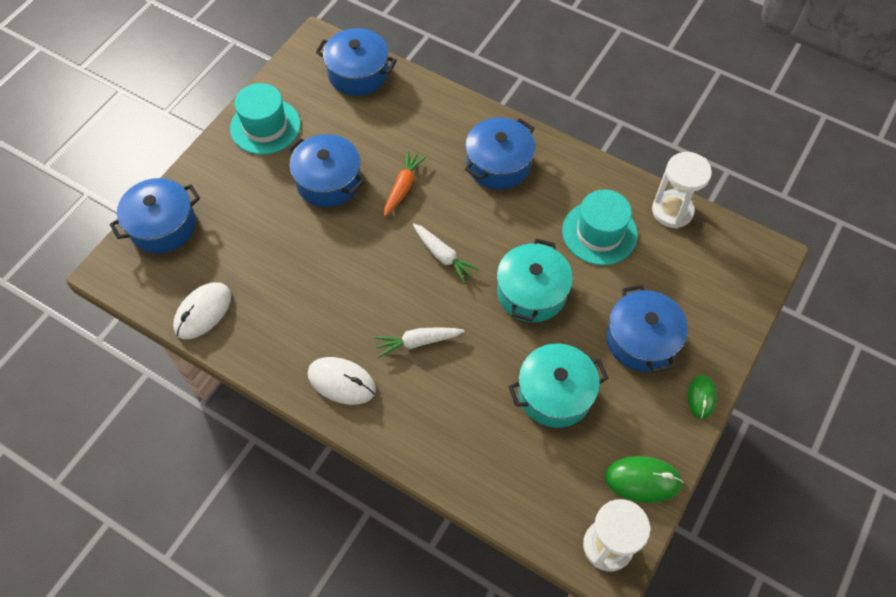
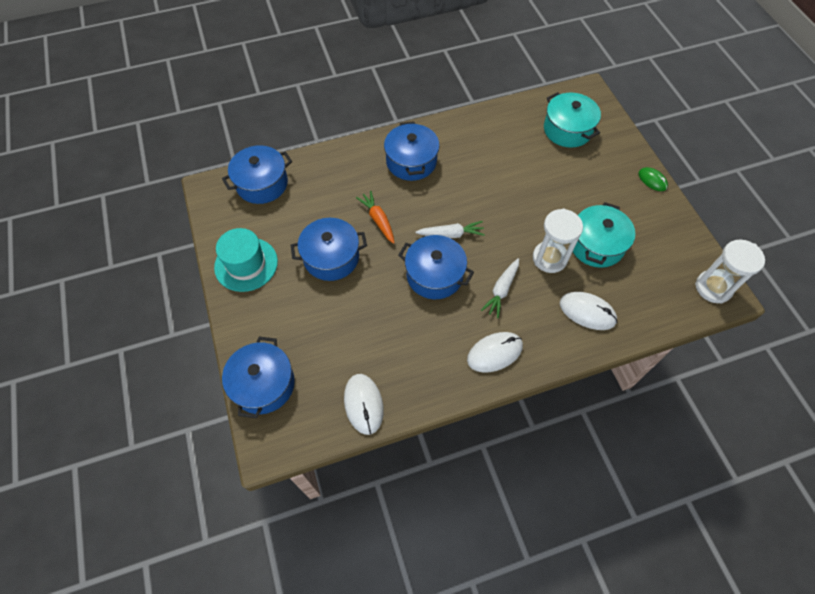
camera: 50 degrees left, 0 degrees up
(461, 436) = (587, 312): none -> white mouse
(531, 292) = (518, 208): turquoise pot -> turquoise pot (567, 129)
(599, 233) = (507, 149): turquoise hat -> none
(641, 340) = (594, 180): blue pot -> blue pot (434, 275)
(642, 480) = (683, 242): green mouse -> none
(672, 211) = (523, 108): white hourglass -> white hourglass (549, 258)

